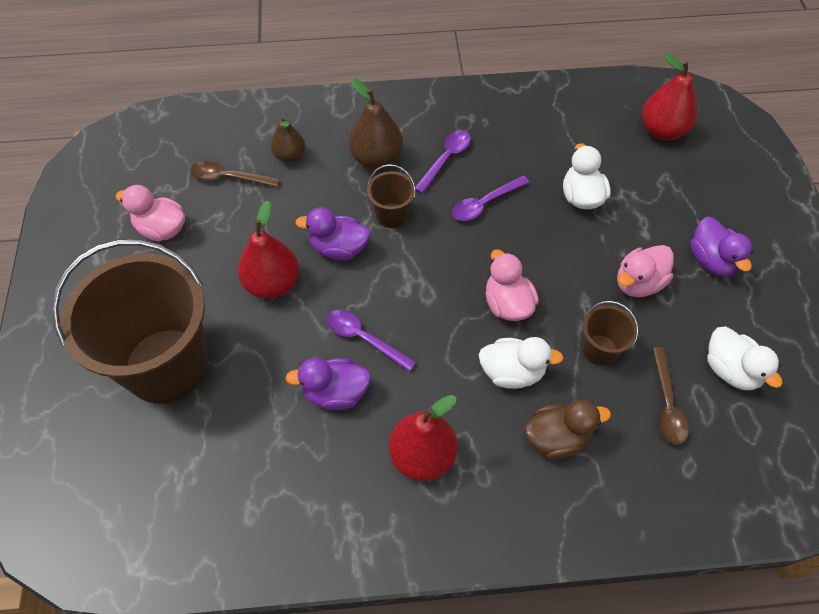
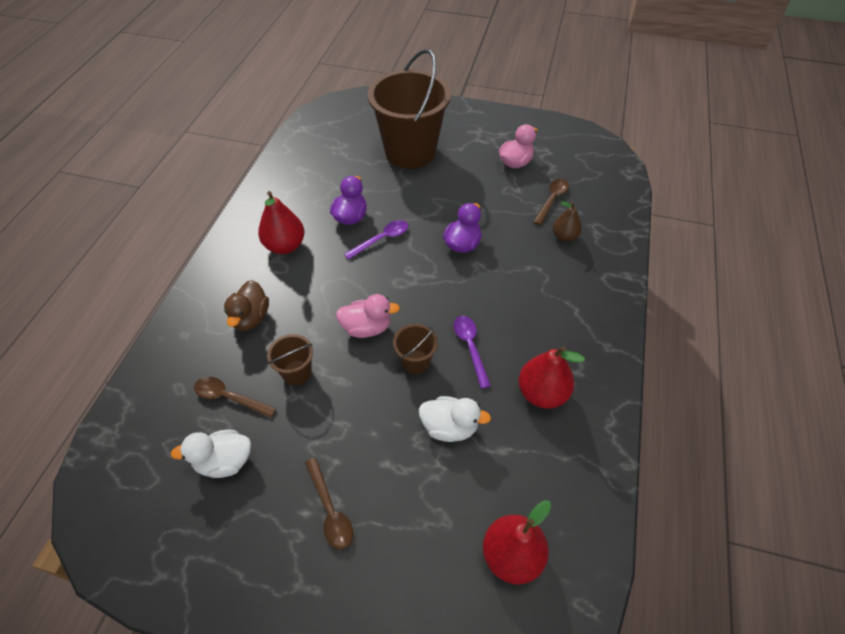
camera: 110 degrees right, 5 degrees down
(272, 284) = (447, 205): red pear -> red pear (542, 393)
(376, 158) = (546, 288): brown pear -> none
(392, 215) = (481, 282): brown bucket -> brown bucket (415, 362)
(446, 159) = (530, 335): purple spoon -> none
(512, 372) = (311, 310): white duck -> none
(638, 283) = (339, 430): pink duck -> none
(712, 260) = (330, 510): purple duck -> brown spoon

